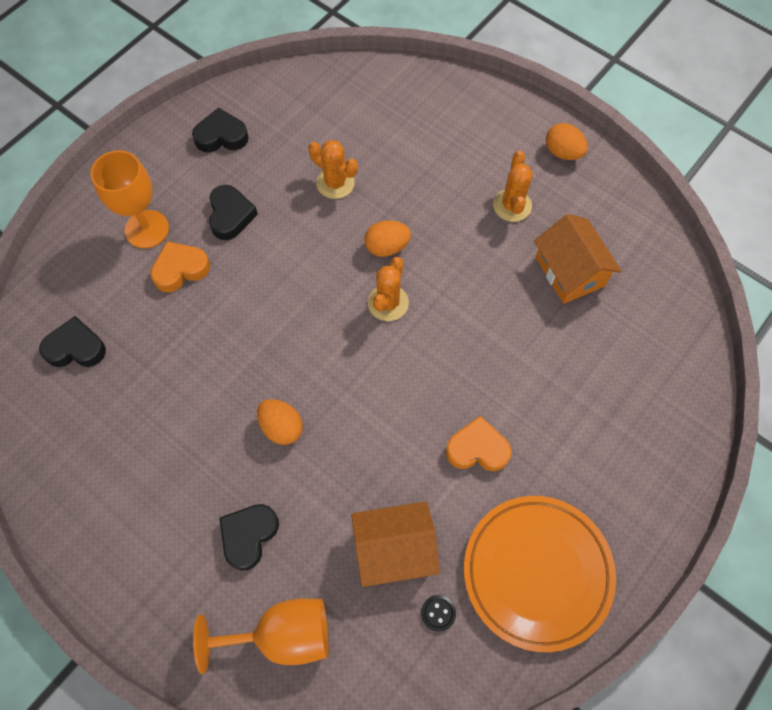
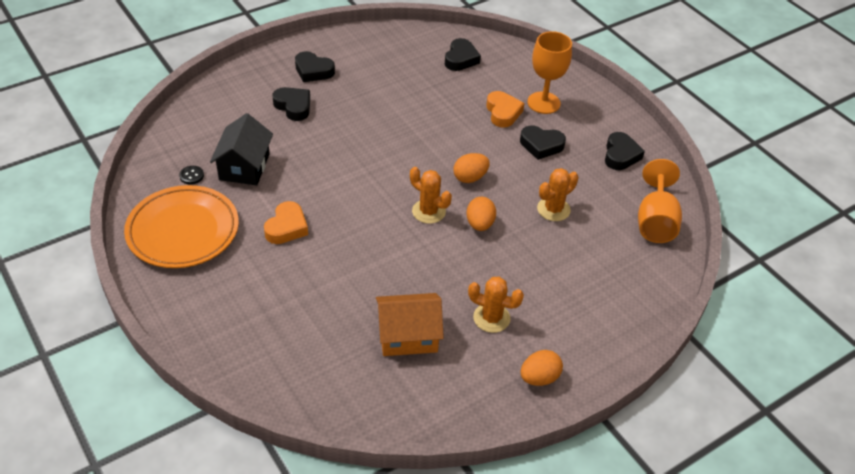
camera: 105 degrees right, 20 degrees down
(157, 541) = (313, 71): none -> black heart
(281, 427) = (357, 135): orange egg -> orange egg (470, 178)
(282, 635) = (226, 108): orange goblet -> orange goblet (655, 221)
(394, 548) = (244, 167): orange house -> black house

